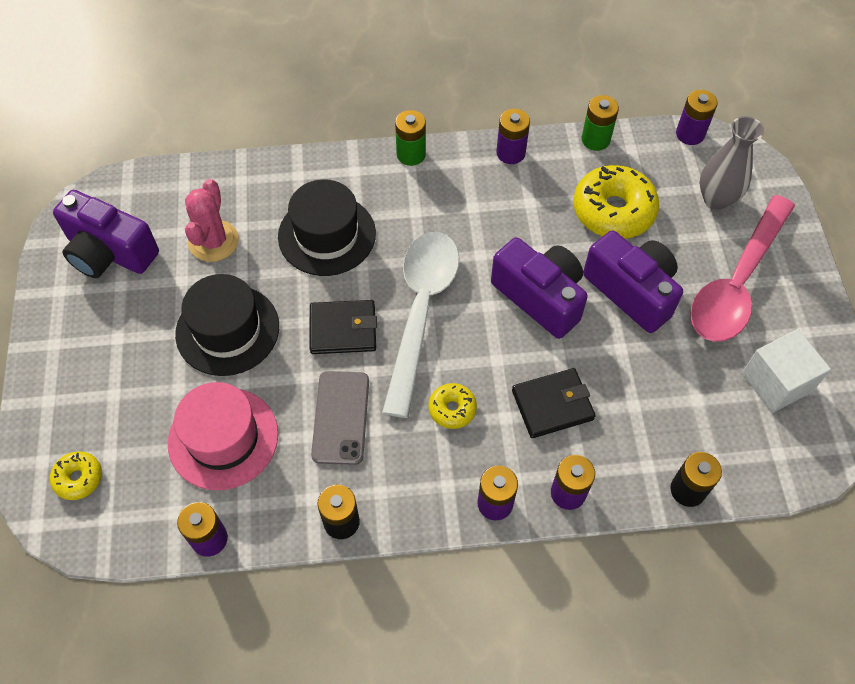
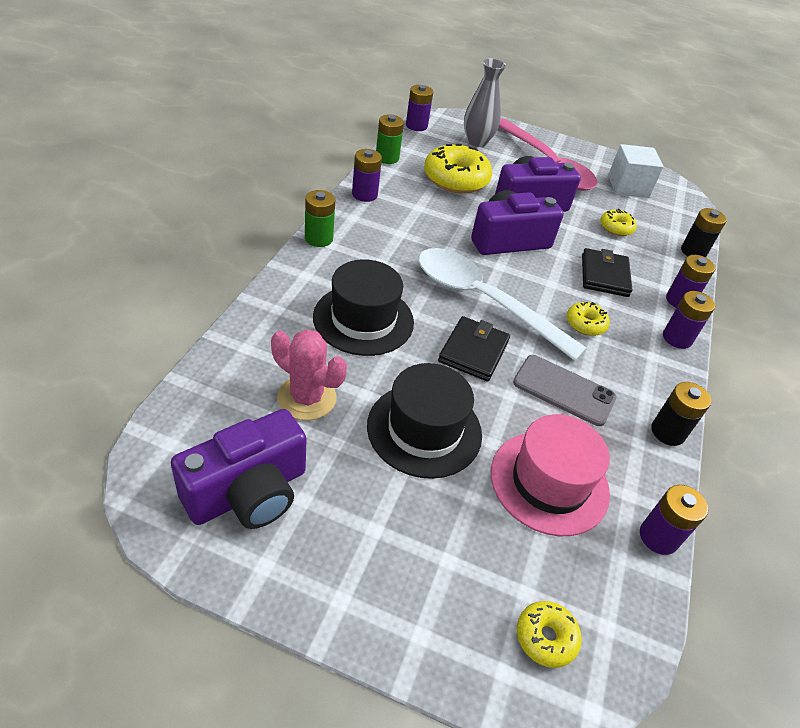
camera: 70 degrees left, 15 degrees down
(662, 392) = (616, 228): none -> yellow donut

